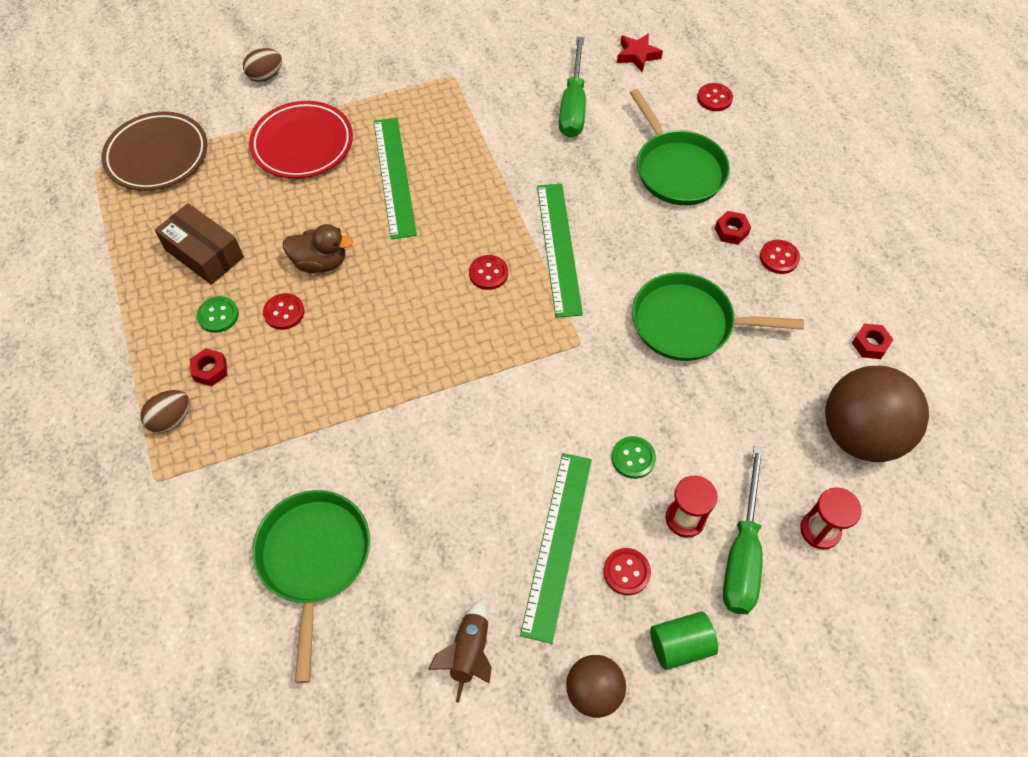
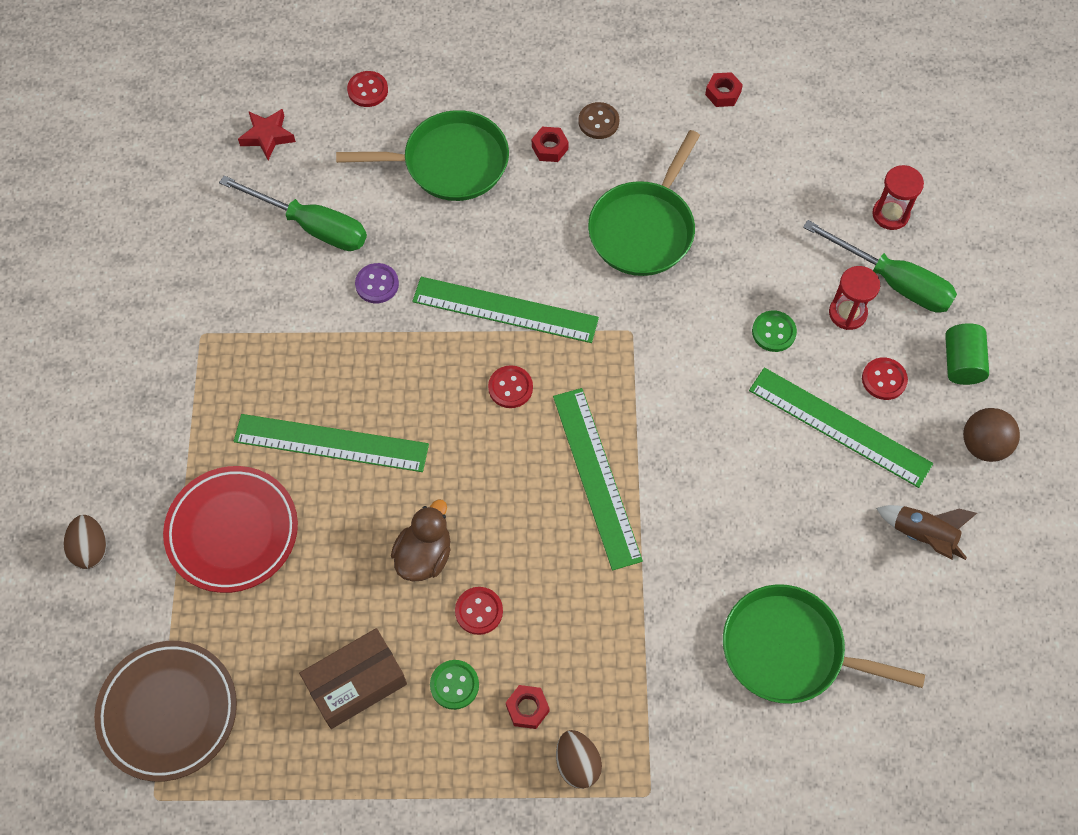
camera: 70 degrees left, 5 degrees up
(430, 358) = (596, 477): none -> green ruler
(542, 160) = (377, 284): none -> purple button
(779, 258) = (598, 122): red button -> brown button
(860, 434) = (810, 143): brown ball -> none

